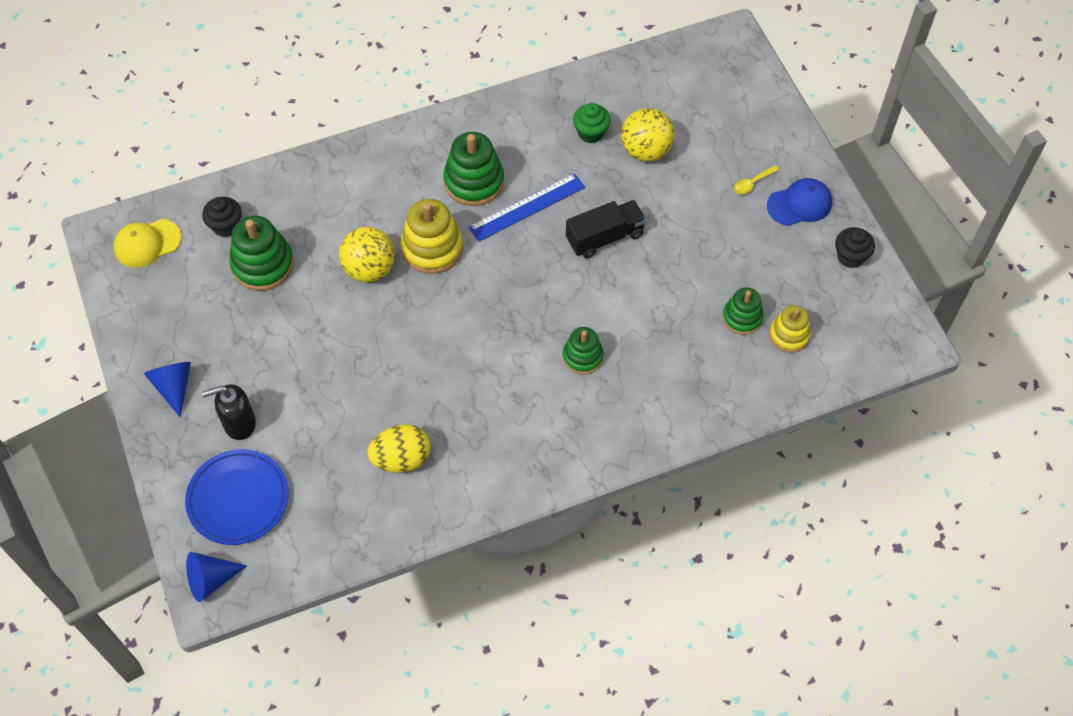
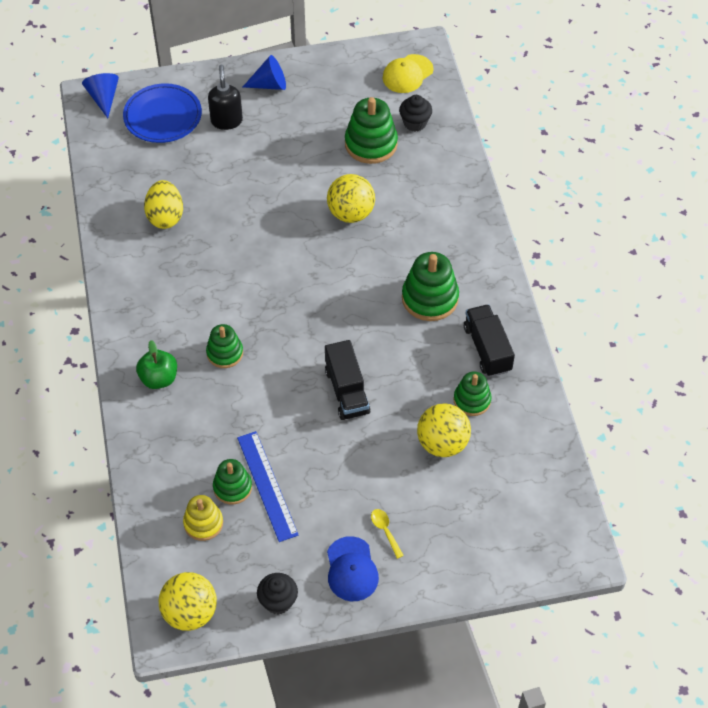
camera: 100 degrees right, 5 degrees down
(147, 243) = (407, 74): yellow cap -> yellow cap turned 120 degrees counterclockwise
(432, 248) = (363, 259): yellow stacking toy -> none
(527, 127) = (487, 349): none -> black truck
(527, 207) = (393, 335): blue ruler -> blue ruler (267, 485)
(591, 133) = (472, 400): green cupcake -> green stacking toy
(630, 414) = (159, 378): none -> green apple
(885, 327) = (190, 612): none -> yellow ball

